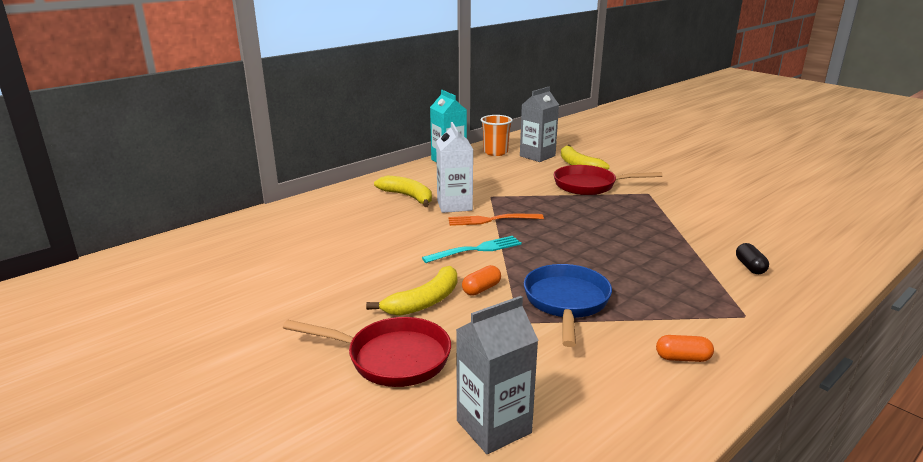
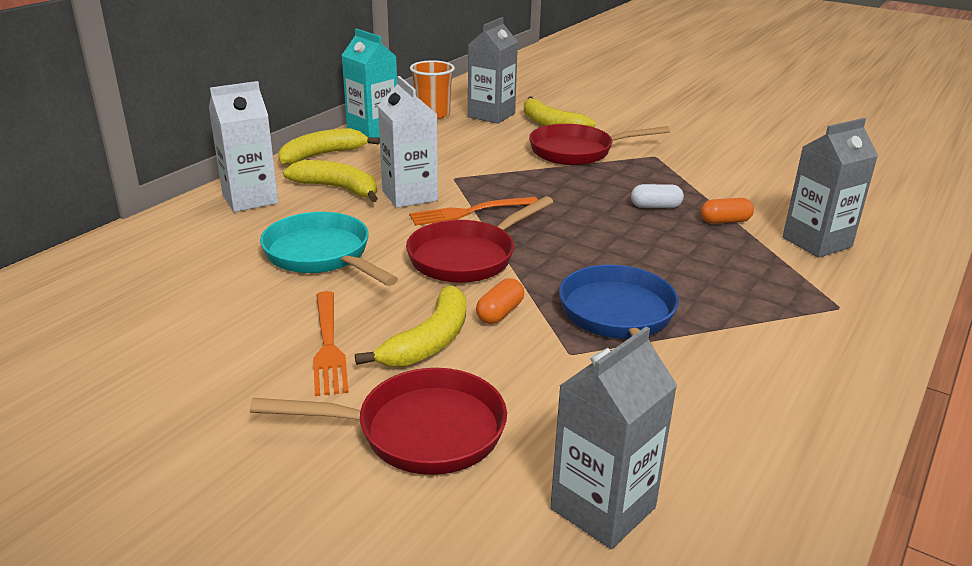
camera: 15 degrees left, 5 degrees up
(348, 198) = (250, 199): none -> white carton
(357, 296) = (328, 345): none -> orange fork
(378, 239) = (321, 255): none -> turquoise pan
(407, 174) = (322, 155): none -> yellow banana
(476, 250) = (468, 257): turquoise fork -> red pan
(631, 229) = (655, 206): none -> white capsule
(682, 358) = (793, 374): orange capsule -> orange capsule (725, 221)
(750, 267) = (817, 242): black capsule -> grey carton

